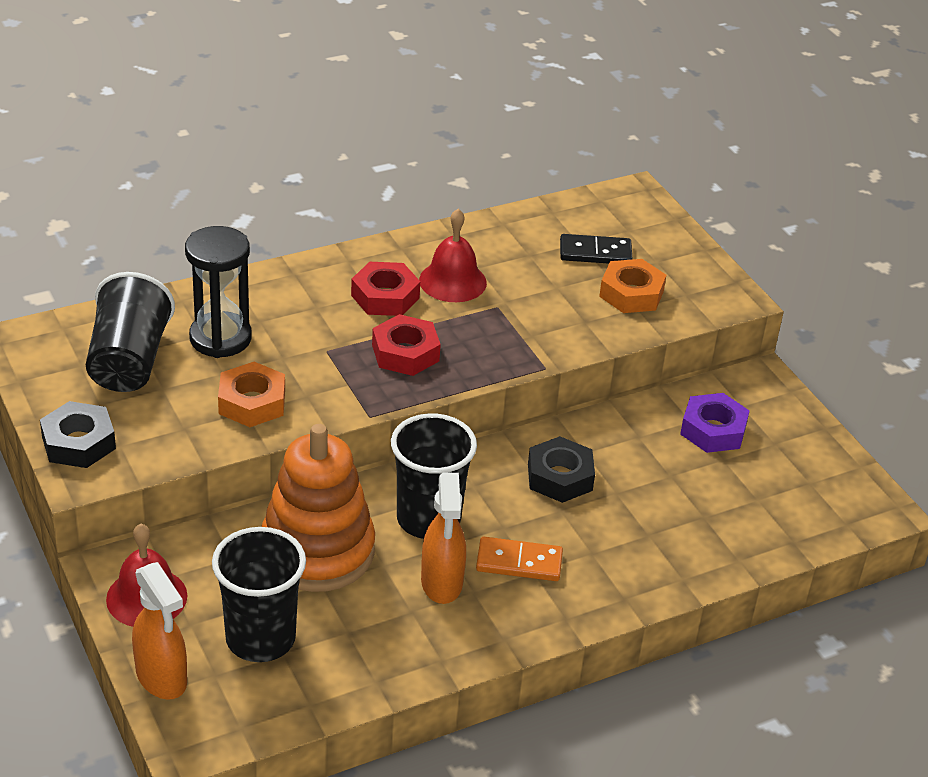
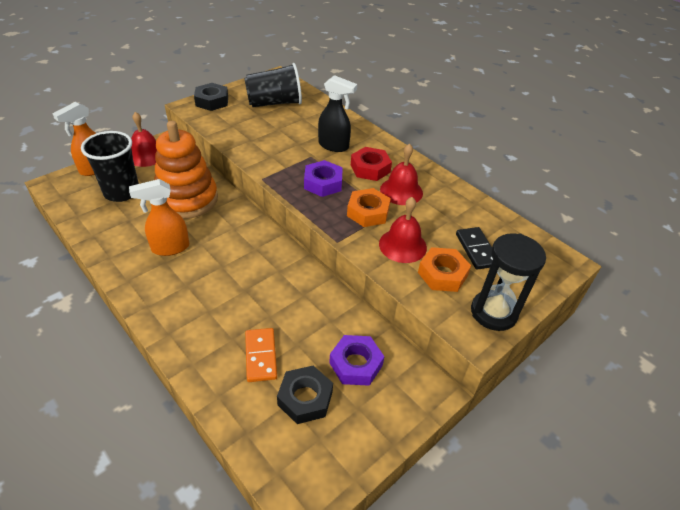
camera: 75 degrees right, 5 degrees up
(220, 338) = (304, 123): black hourglass -> black hourglass (493, 312)
(252, 402) = (258, 140): orange nut -> orange nut (368, 212)
(306, 319) = (334, 146): none -> black spray bottle
(405, 353) = (323, 183): red nut -> purple nut
(428, 519) = (221, 235): black cup -> none
(519, 562) = (193, 277): orange domino -> orange domino (261, 356)
(560, 477) = (275, 285): black nut -> black nut (305, 398)
(569, 311) = (402, 245): none -> red bell

